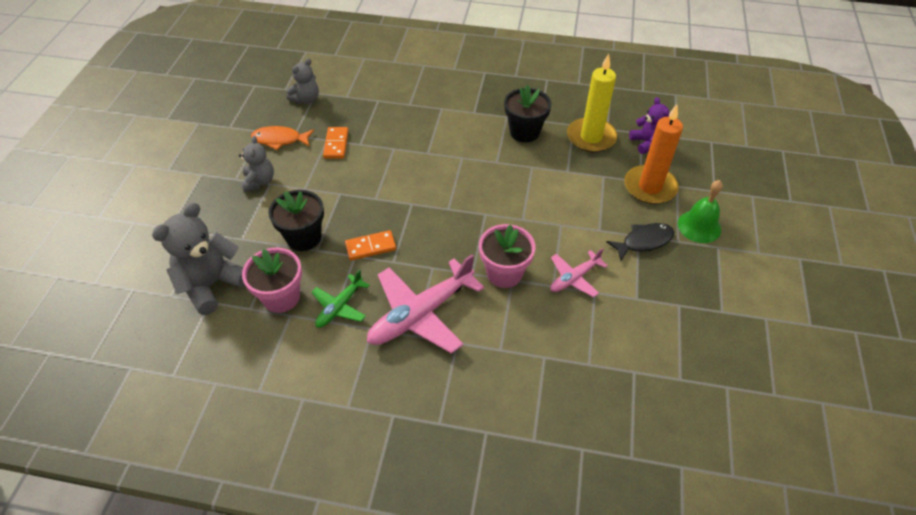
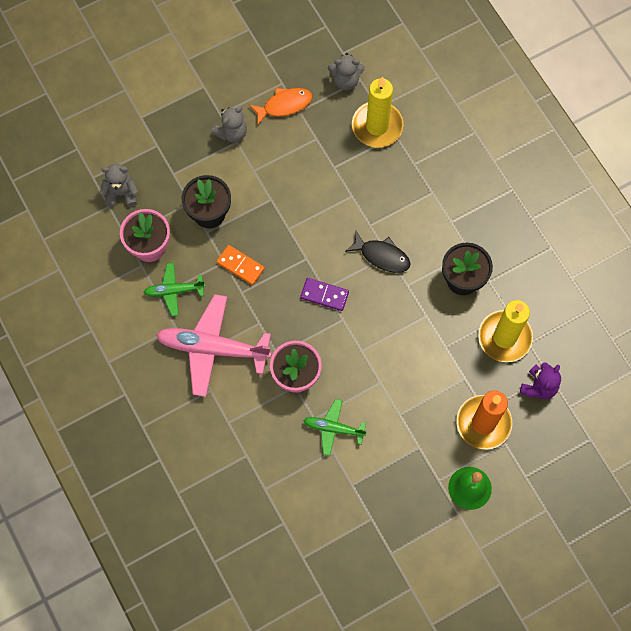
camera: 50 degrees right, 20 degrees up
(212, 285) = (121, 193): grey teddy bear -> grey teddy bear, size x0.59
(279, 140) = (284, 105): orange fish -> orange fish turned 105 degrees clockwise
(336, 144) = (317, 150): orange domino -> none
(359, 105) = (377, 126): none -> yellow candle
(454, 211) = (324, 295): none -> purple domino
(574, 278) = (334, 428): pink plane -> green plane
(644, 241) = (415, 455): black fish -> black fish (382, 256)

